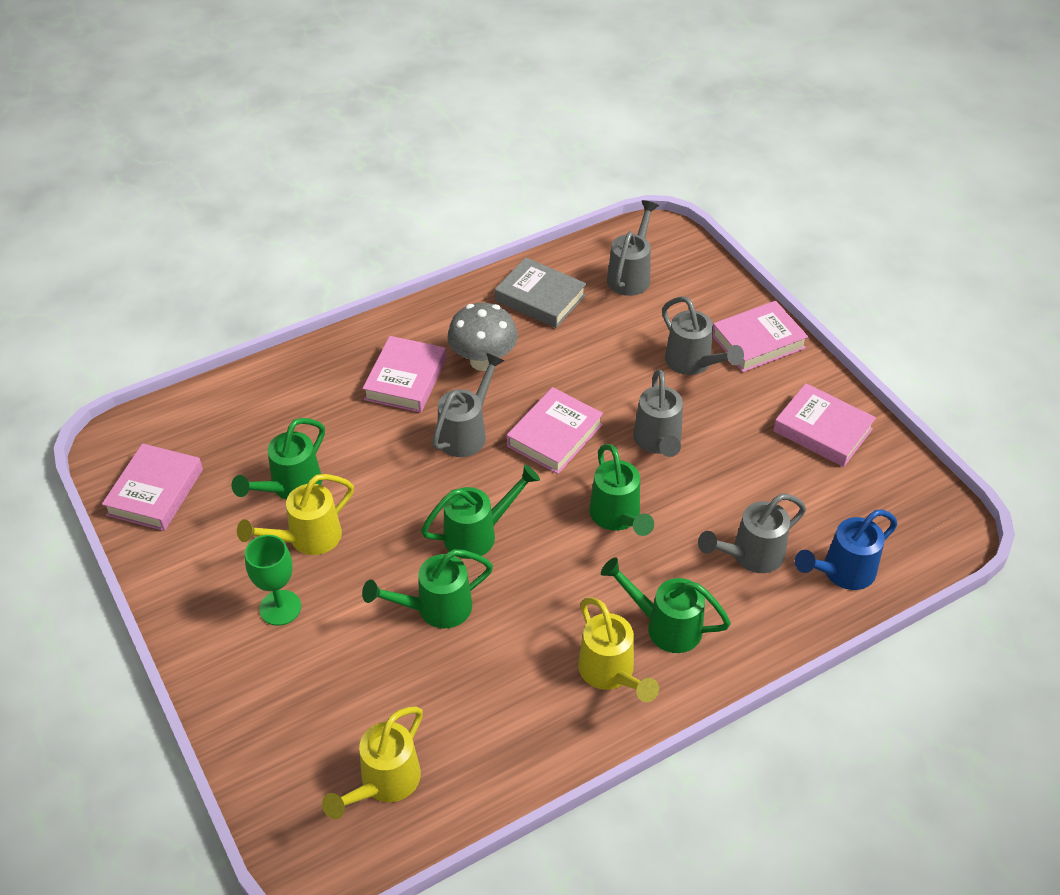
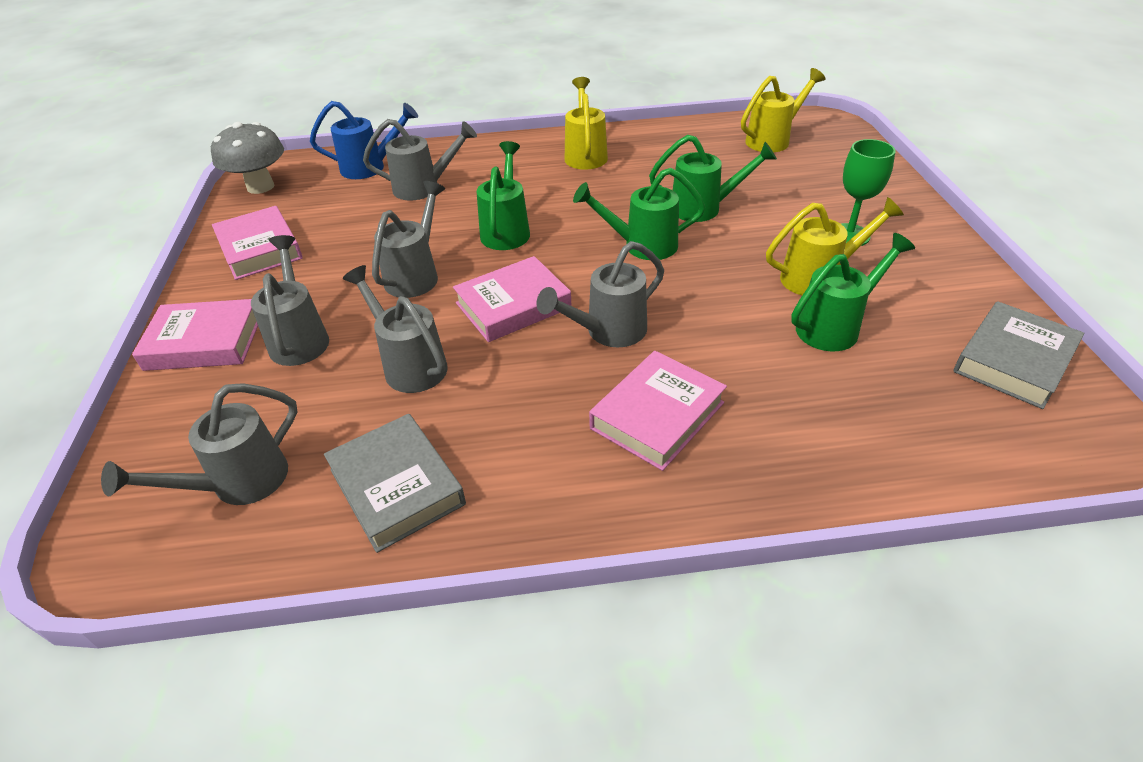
camera: 155 degrees left, 5 degrees down
(155, 492) = (1013, 361): pink book -> grey book
(483, 361) = (540, 411): grey mushroom -> grey mushroom (260, 187)
(594, 367) = (410, 365): none -> grey watering can
(665, 626) = (526, 167): green watering can -> none

